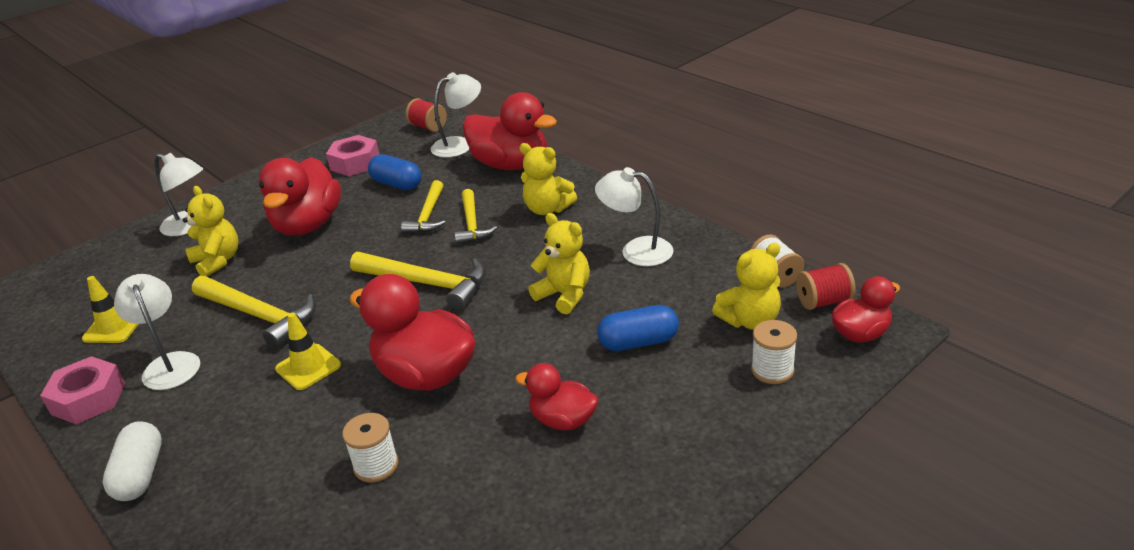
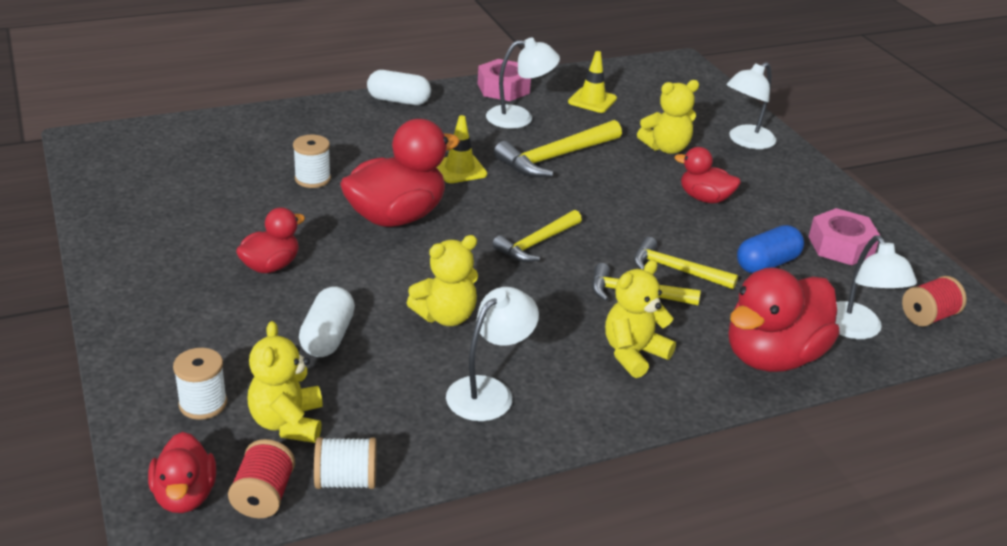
camera: 105 degrees right, 0 degrees up
(308, 225) = (704, 198): red duck -> red duck, size x0.56
(427, 284) = (536, 243): yellow hammer -> yellow hammer, size x0.66
(638, 342) = (328, 337): blue capsule -> white capsule

